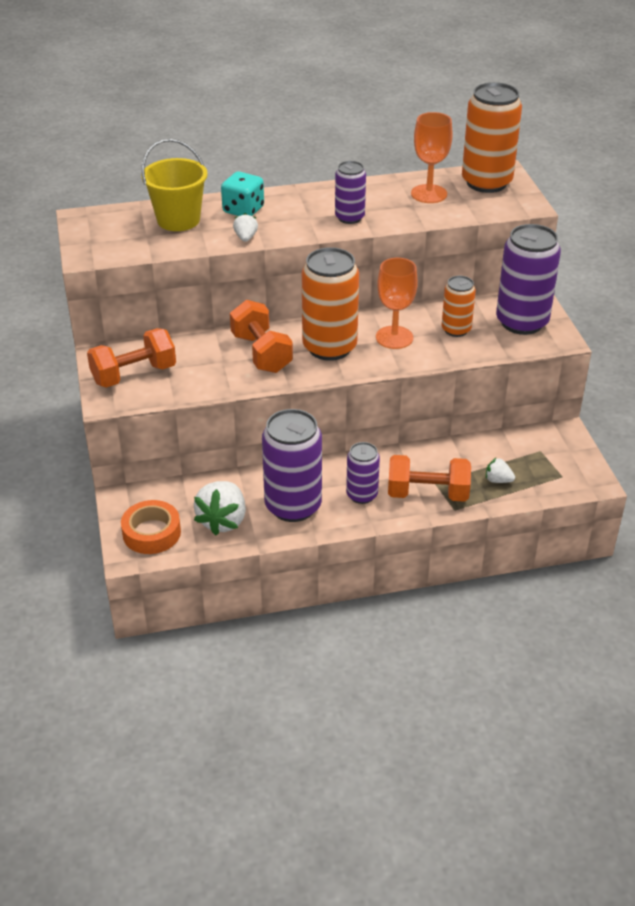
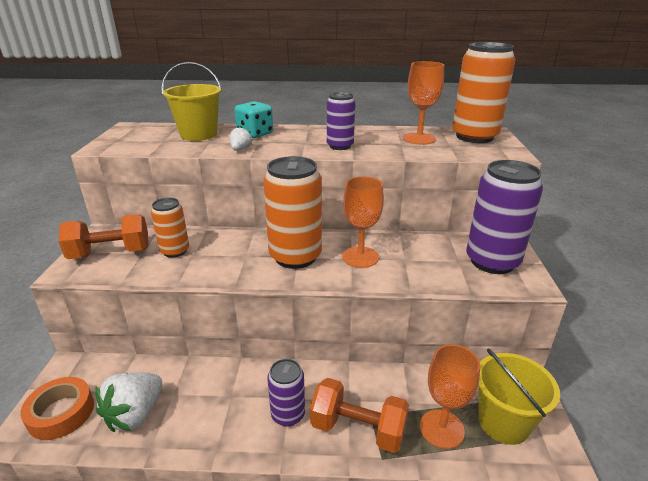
camera: 15 degrees right, 10 degrees down
(261, 353) = (231, 252): orange dumbbell -> none
(293, 506) = (213, 412): purple can -> none
(456, 330) = (423, 259): orange can -> orange can (175, 251)
(498, 480) = (441, 429): white strawberry -> orange goblet
(548, 466) = (503, 422): none -> yellow bucket

